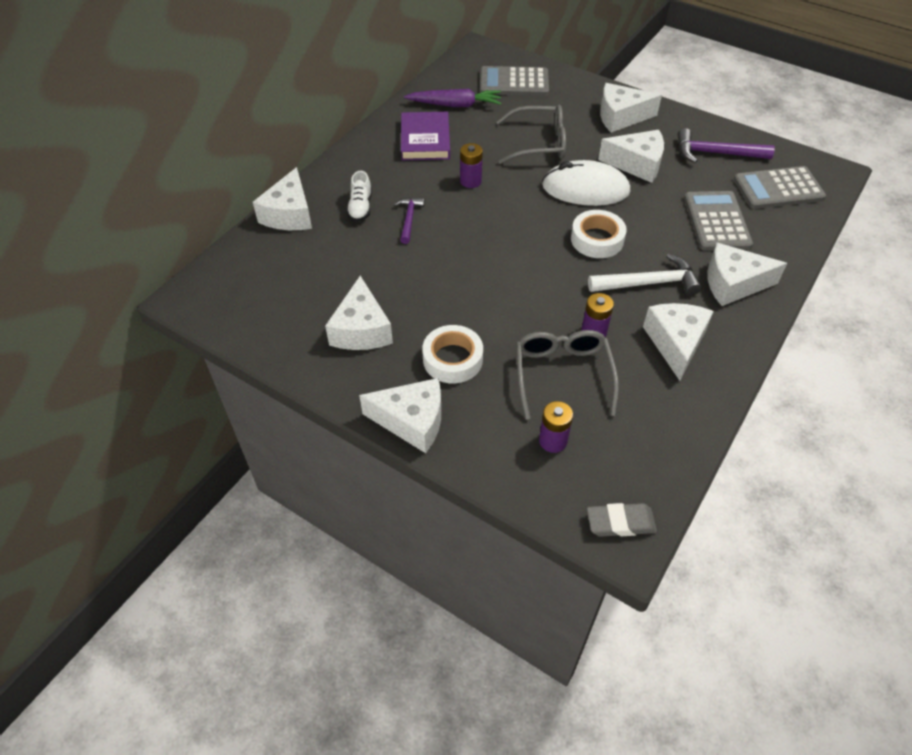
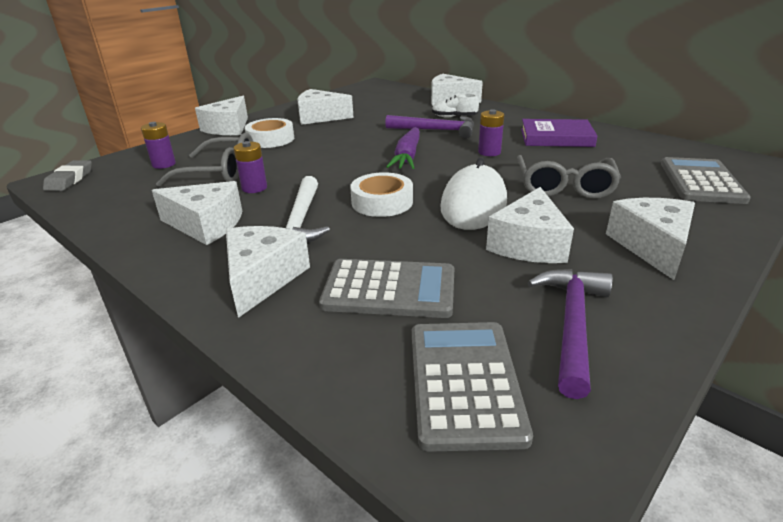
camera: 100 degrees right, 20 degrees down
(409, 219) = (436, 130): purple hammer -> purple hammer, size x1.61
(455, 105) = (628, 151): purple carrot -> purple carrot (407, 156)

